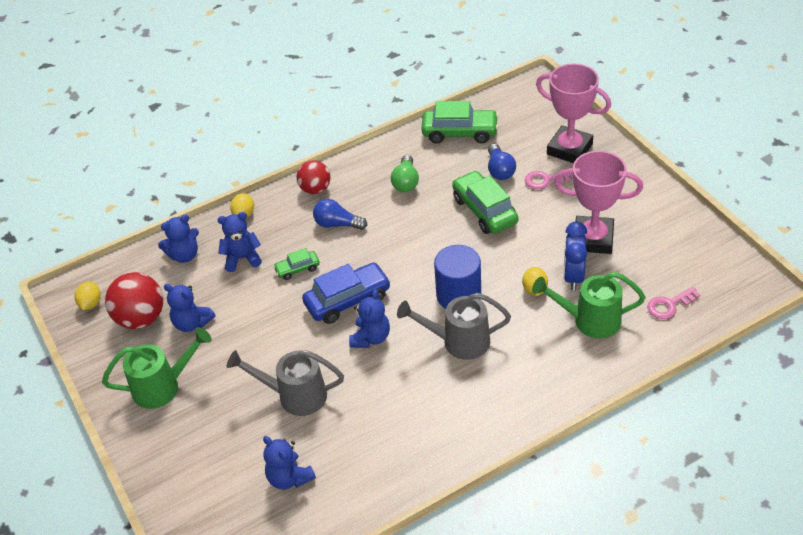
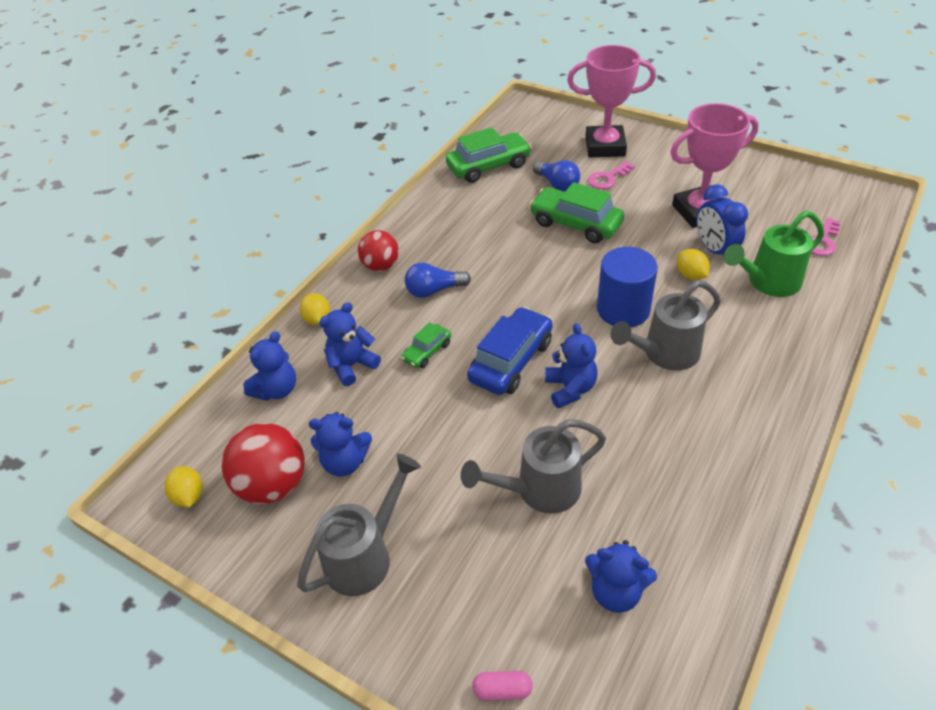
camera: 30 degrees left, 0 degrees up
(163, 386) = (365, 556): green watering can -> grey watering can
(182, 497) = (502, 690): none -> pink capsule
(406, 182) = (473, 226): green light bulb -> none

